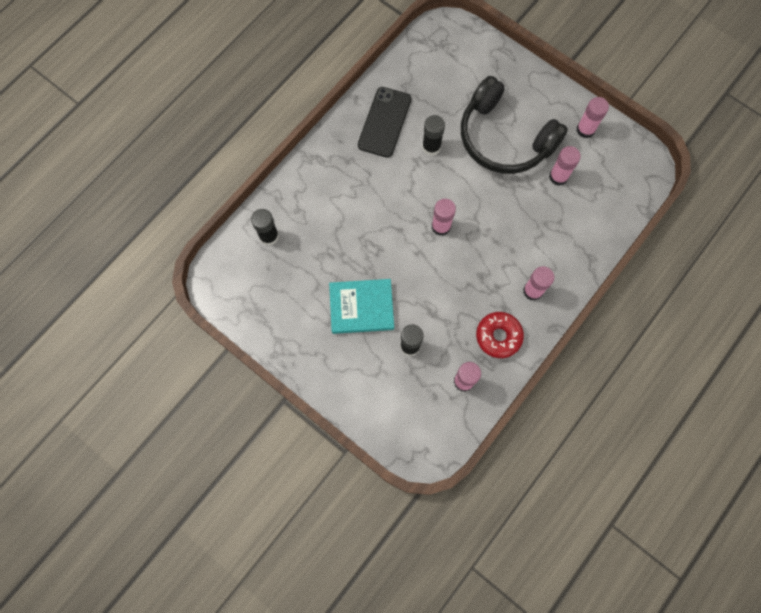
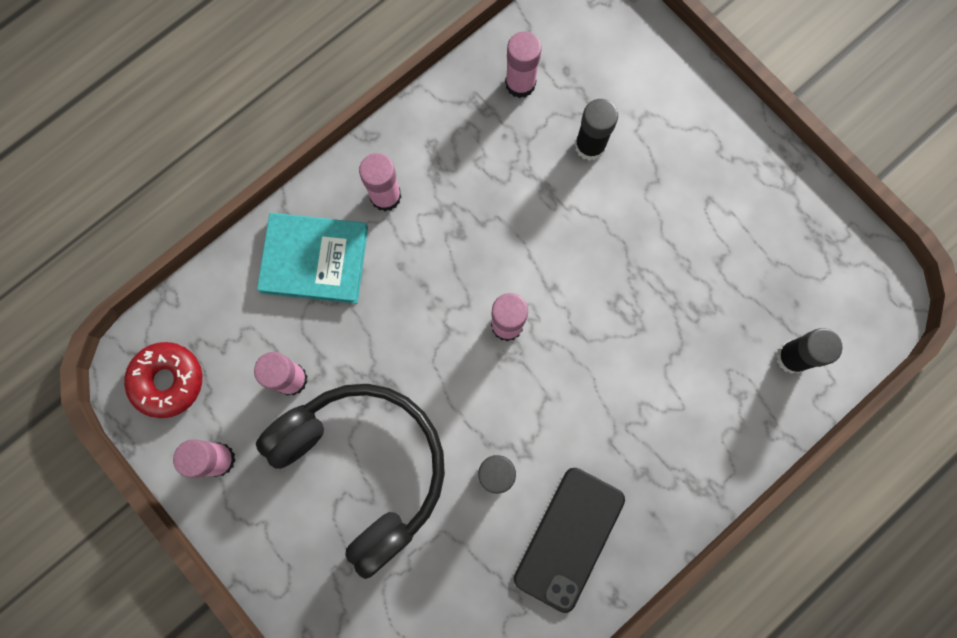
camera: 170 degrees left, 5 degrees up
(361, 307) = (655, 215): turquoise book -> turquoise book (314, 259)
(498, 336) = (454, 138): red donut -> red donut (168, 381)

